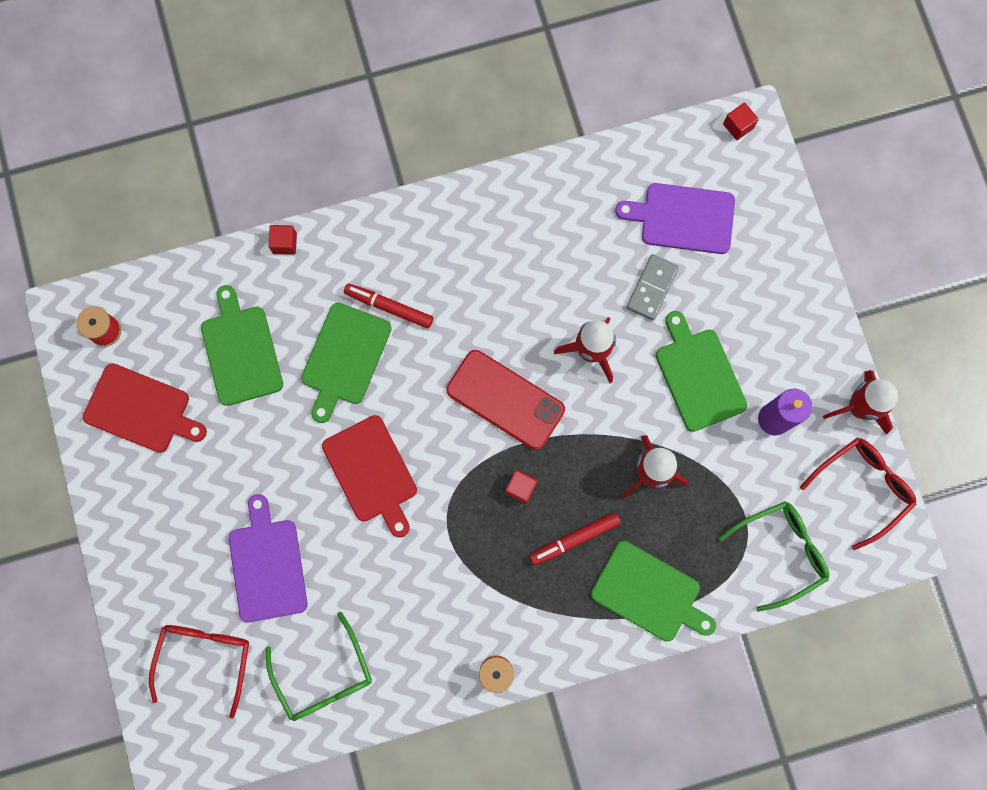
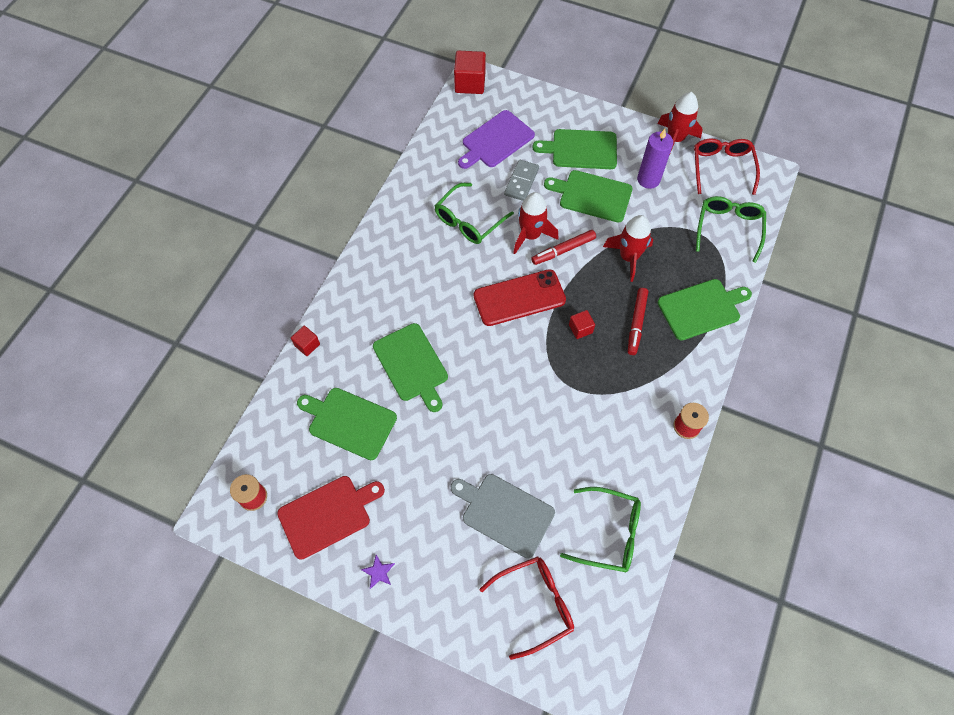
camera: 50 degrees left, 15 degrees down
(126, 498) = (378, 572): none -> purple star
(205, 658) = (535, 604): red glasses -> red glasses turned 105 degrees clockwise
(267, 565) = (504, 513): purple cutting board -> grey cutting board
(372, 472) = (498, 403): red cutting board -> none
(389, 307) = (404, 317): red marker -> red marker (563, 250)
(554, 275) = (469, 221): none -> green glasses
(651, 288) = (521, 181): grey domino -> grey domino turned 45 degrees clockwise
(738, 126) = (470, 83): red cube -> red cube, size x1.82
(751, 317) = (581, 149): none -> green cutting board

